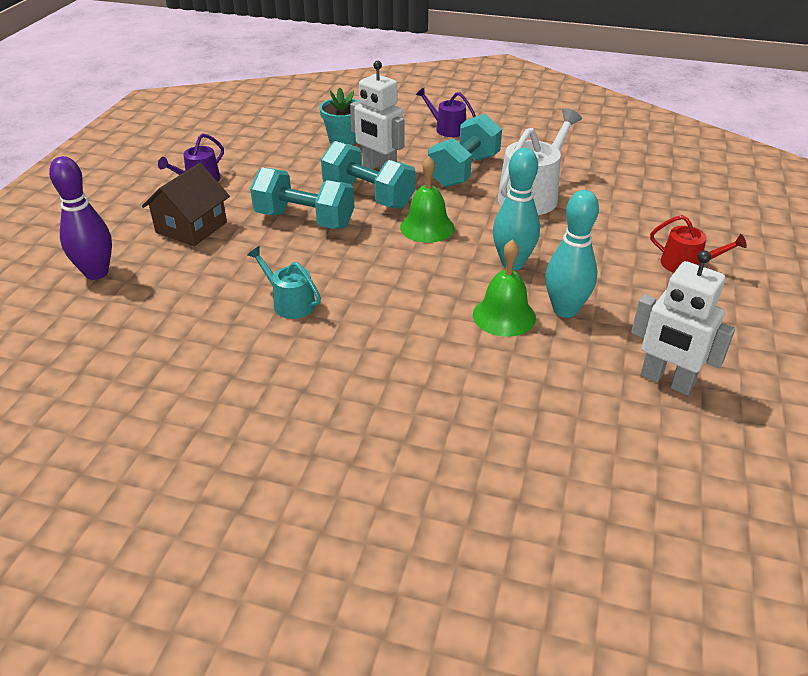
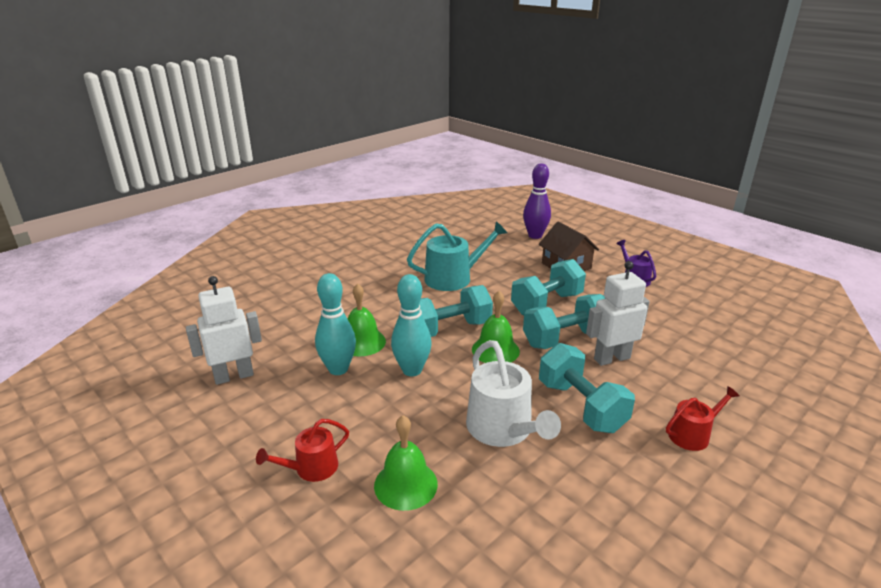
camera: 120 degrees right, 10 degrees down
(290, 303) = (453, 278): turquoise watering can -> turquoise watering can, size x1.72
(343, 139) = (686, 357): turquoise flower pot -> none
(417, 266) = (449, 329): none -> turquoise dumbbell
(447, 129) = (692, 434): purple watering can -> red watering can
(638, 218) = (405, 484): none -> green bell

